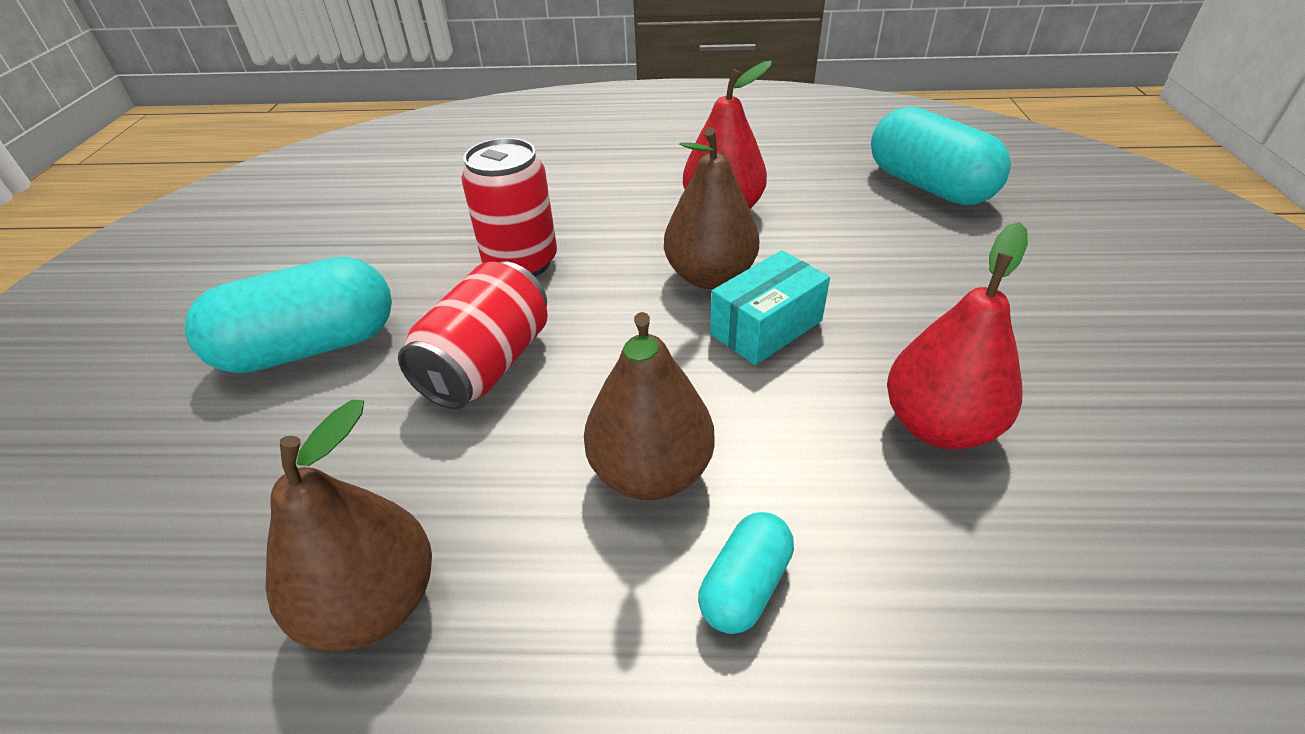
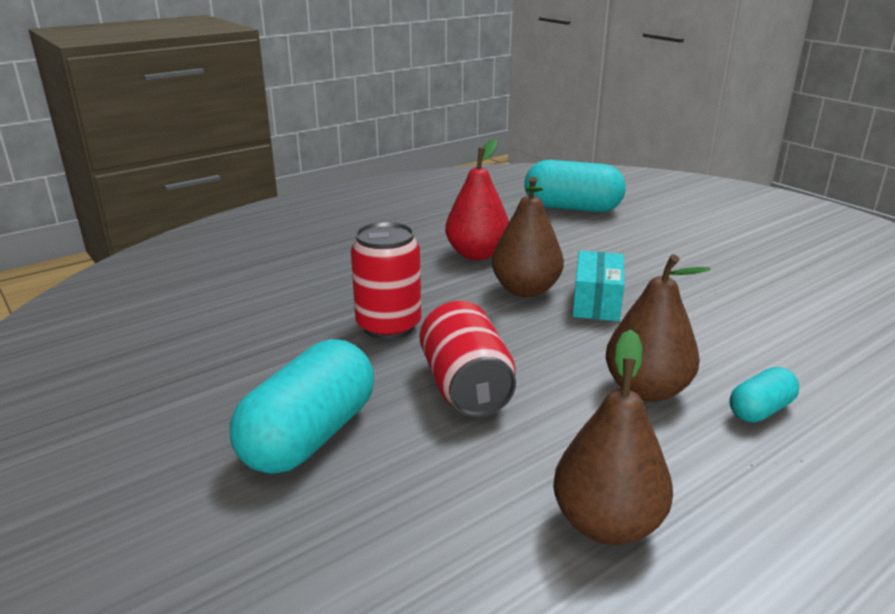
camera: 40 degrees left, 15 degrees down
(745, 586) = (760, 410): turquoise capsule -> turquoise capsule turned 60 degrees clockwise
(938, 426) = (736, 311): red pear -> none

